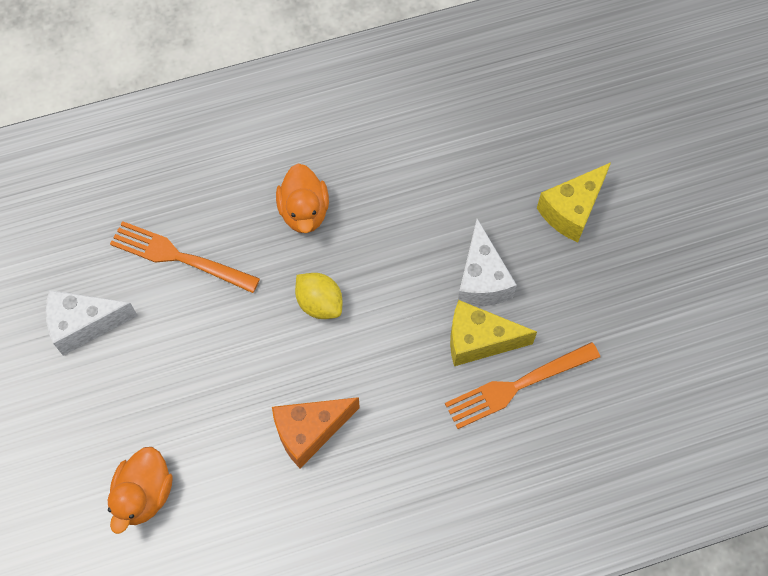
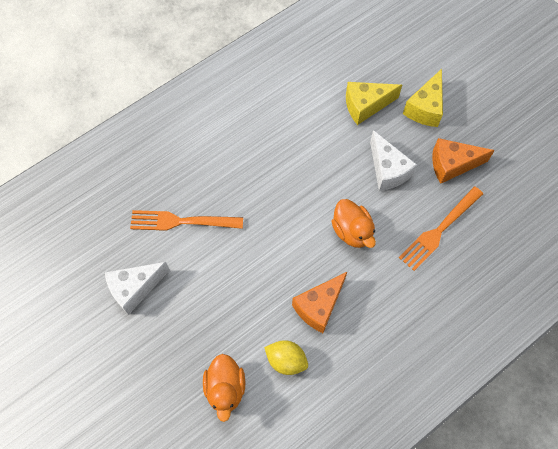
camera: 20 degrees left, 0 degrees up
(304, 212) = (253, 164): orange duck -> orange duck (352, 231)
(319, 303) = (289, 220): yellow lemon -> yellow lemon (286, 360)
(479, 340) = (403, 209): yellow cheese -> yellow cheese (366, 106)
(575, 302) = (452, 165): none -> orange cheese

